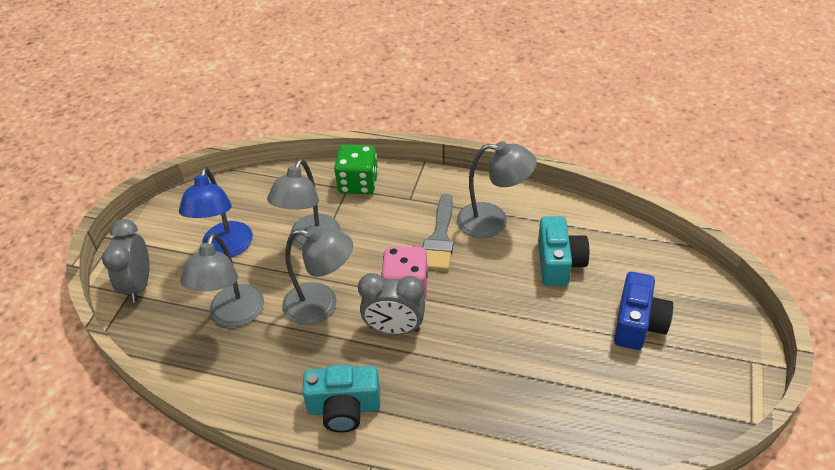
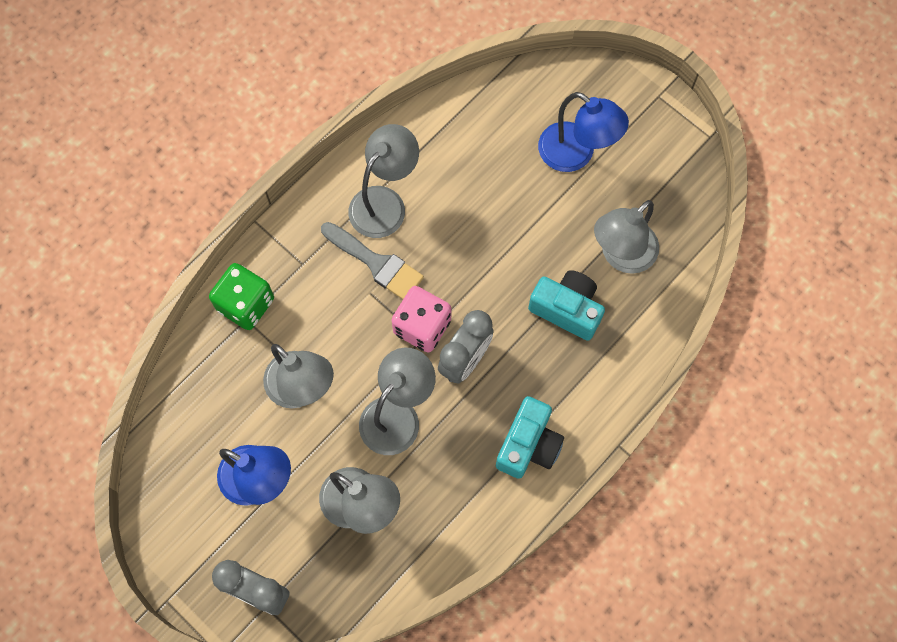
camera: 65 degrees left, 25 degrees up
(559, 263) = (472, 175): turquoise camera -> turquoise camera (567, 309)
(570, 401) = (621, 256): none -> grey lamp
(638, 324) = (576, 154): blue camera -> blue lamp

